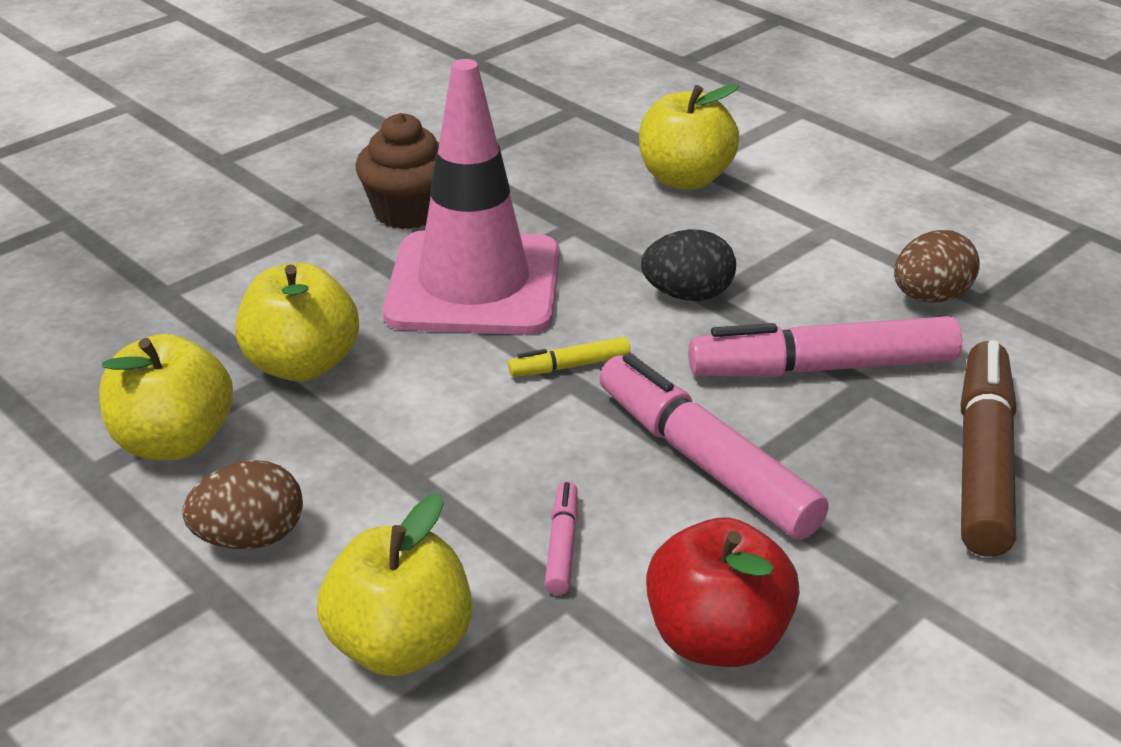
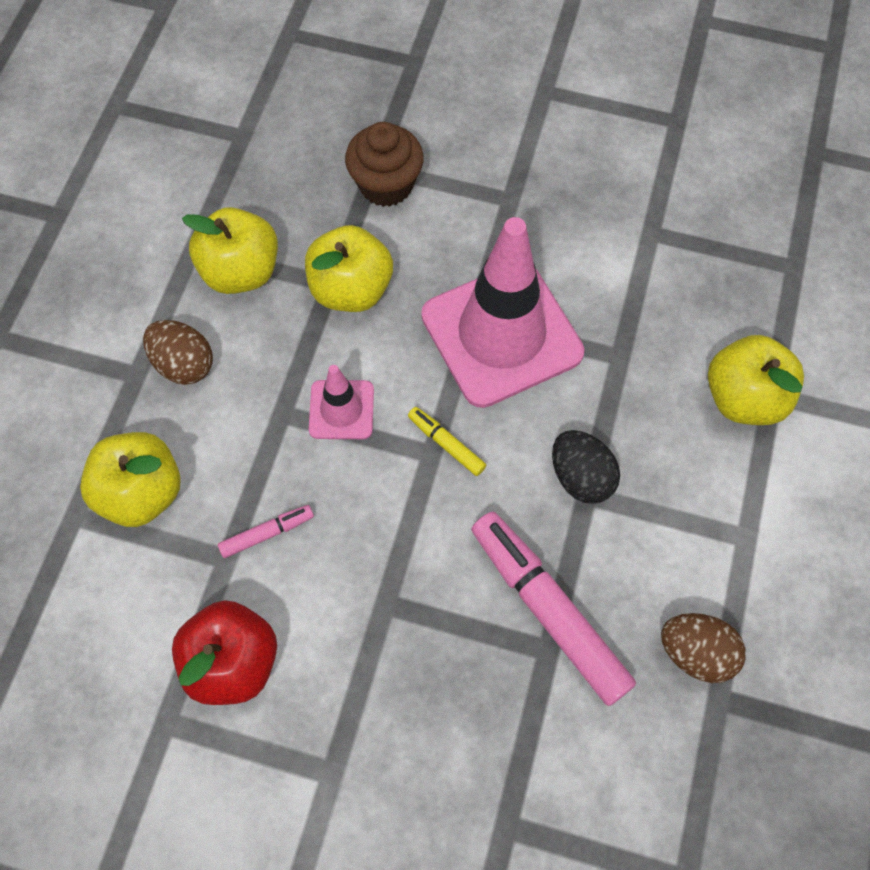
camera: 60 degrees right, 30 degrees up
(407, 212) = (562, 241): brown cupcake -> brown cupcake (386, 185)
(452, 427) = (341, 410): none -> pink traffic cone
(705, 462) = (394, 579): pink marker -> none
(983, 462) = (502, 766): brown marker -> none

